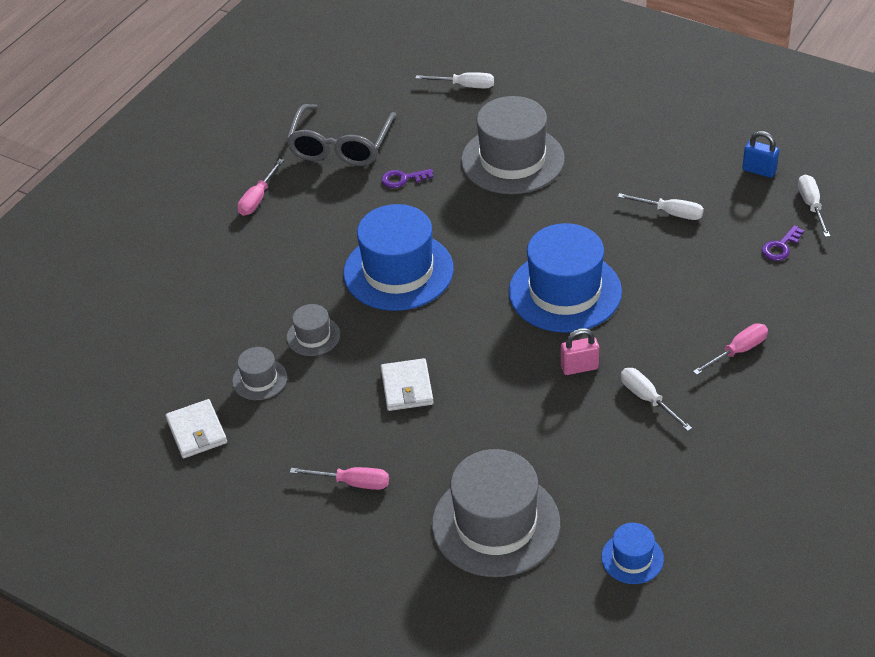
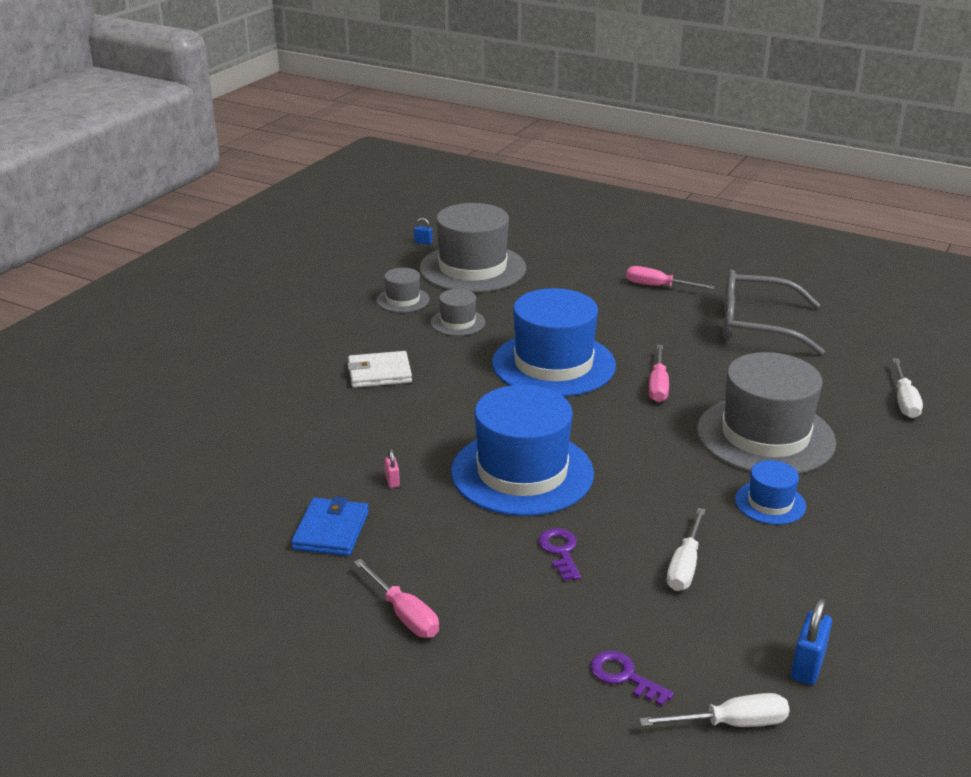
camera: 85 degrees right, 15 degrees down
(121, 370) = (423, 242): none -> blue padlock
(197, 431) = (344, 277): white wallet -> none
(352, 483) = (261, 348): pink screwdriver -> pink screwdriver (658, 386)
(403, 179) = (708, 363): purple key -> purple key (560, 551)
(496, 524) = (181, 425): grey hat -> grey hat (472, 268)
(579, 367) = (392, 481): pink padlock -> pink padlock, size x0.55
(632, 558) = (98, 511): blue hat -> blue hat (770, 503)
(647, 399) = (331, 531): white screwdriver -> blue wallet

